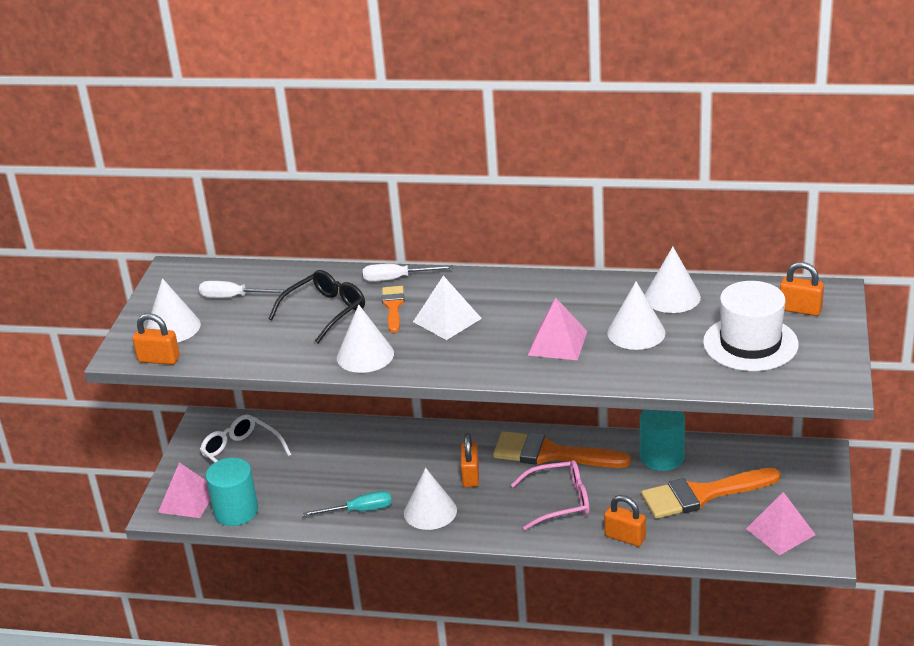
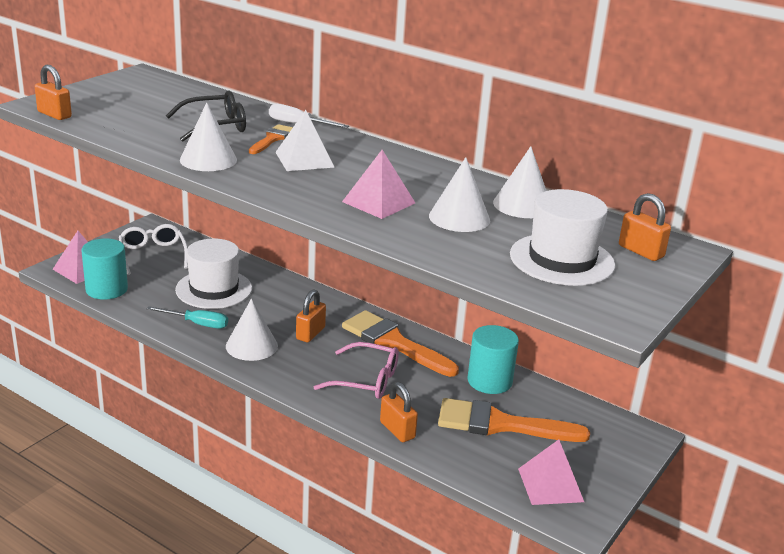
camera: 20 degrees right, 5 degrees down
(173, 327) = (92, 101): white cone -> none
(233, 297) = (161, 98): white screwdriver -> none
(338, 467) = (214, 289): none -> white hat

